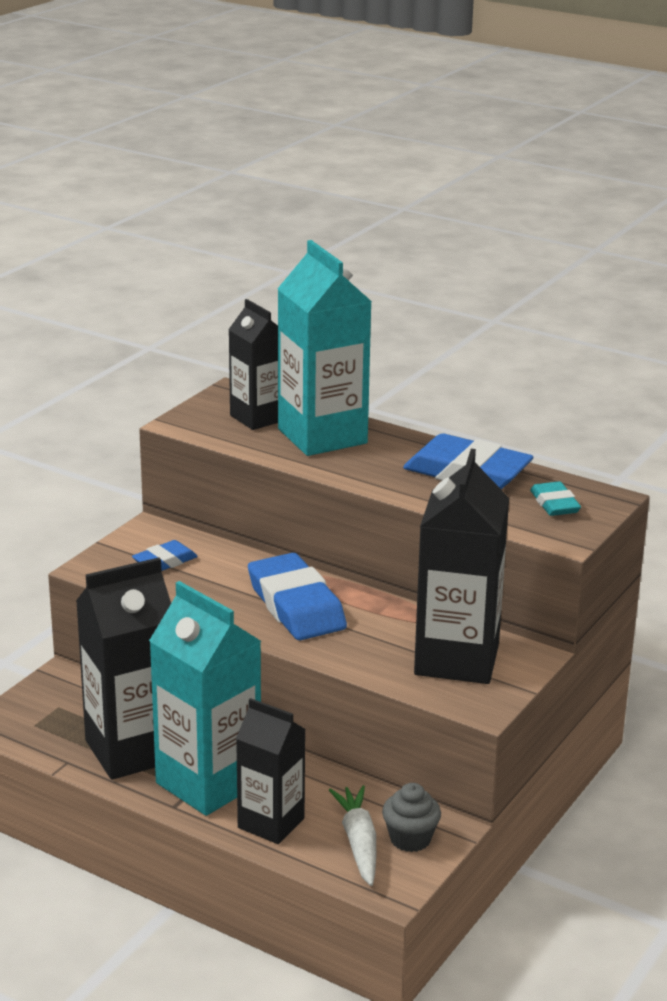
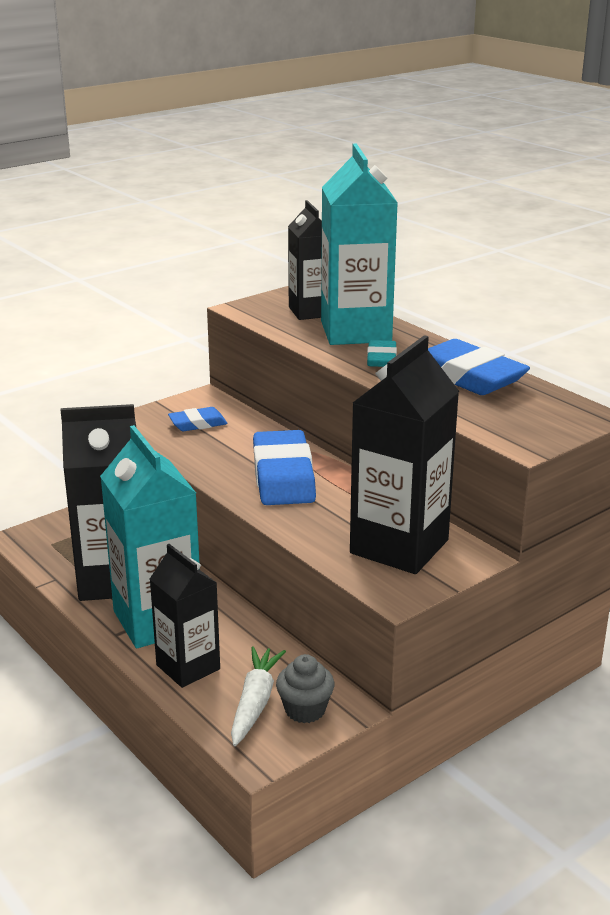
camera: 20 degrees right, 0 degrees up
(554, 504) = (534, 413): turquoise eraser -> turquoise eraser (381, 358)

